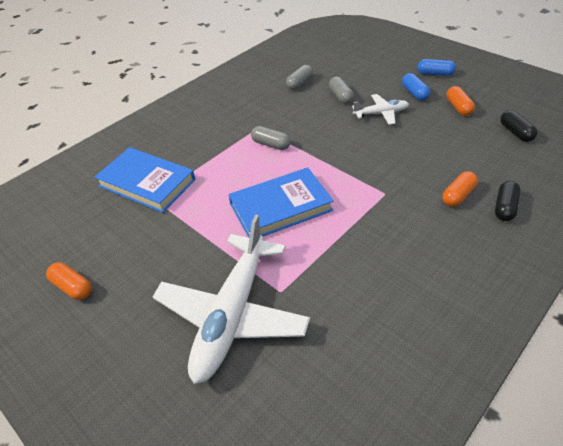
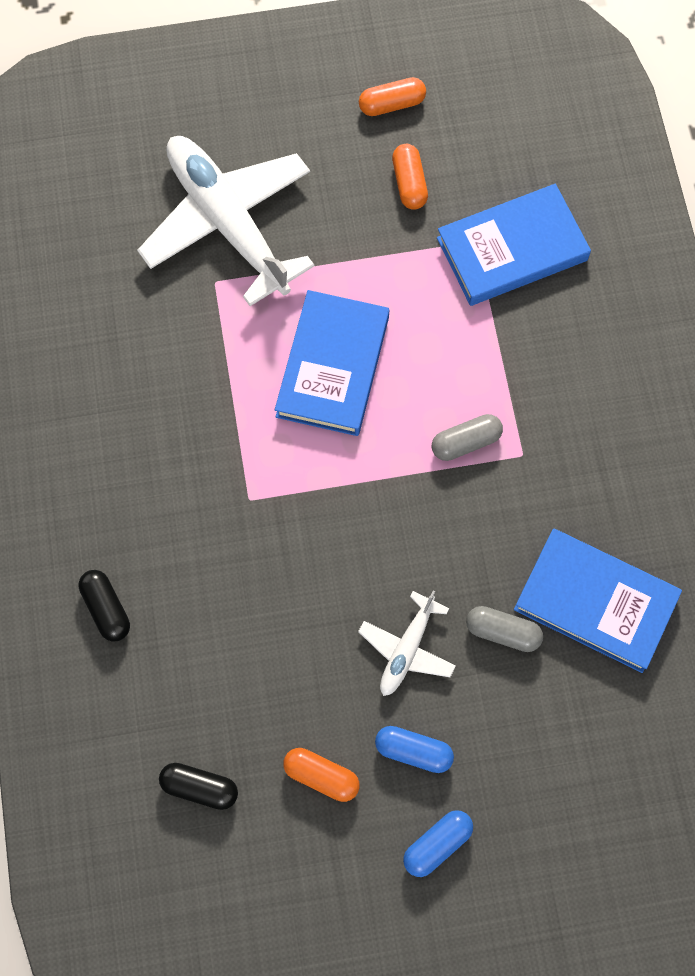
camera: 125 degrees right, 25 degrees up
(299, 84) = (595, 602): grey capsule -> blue book
(458, 195) = (170, 577): orange capsule -> orange capsule (409, 183)

